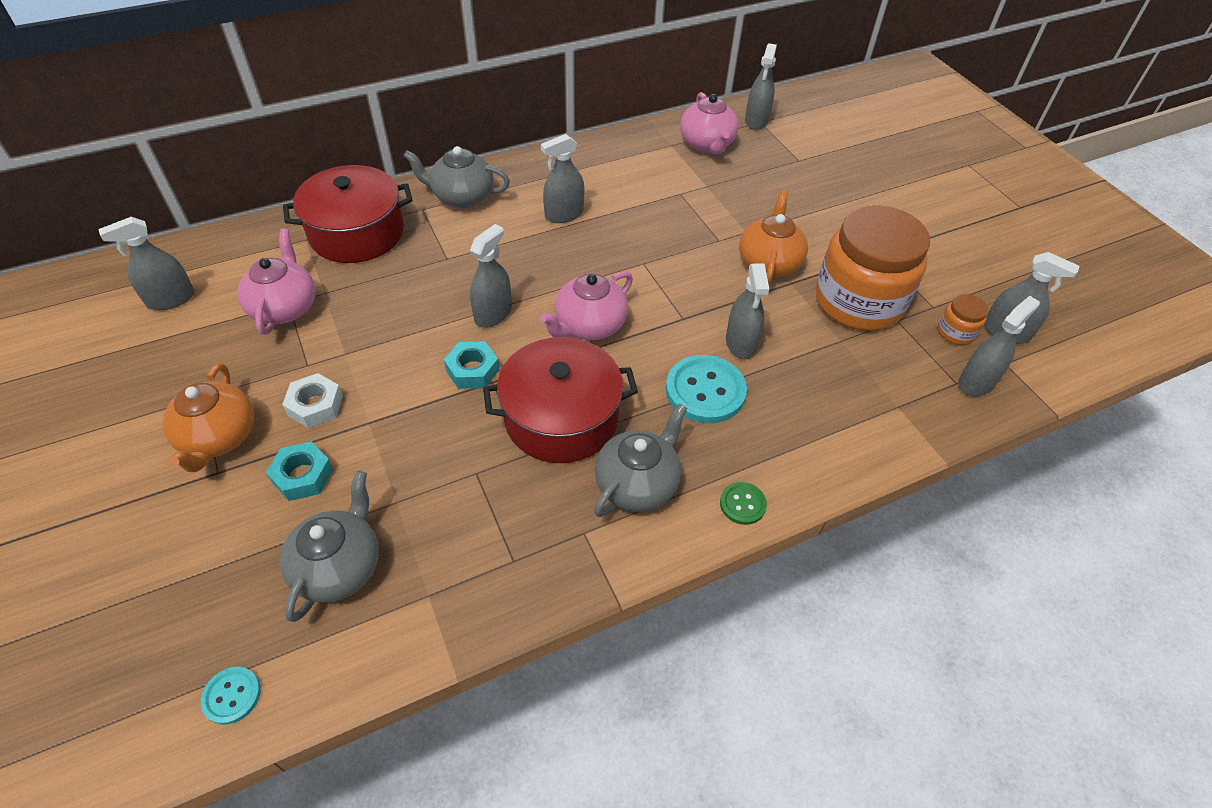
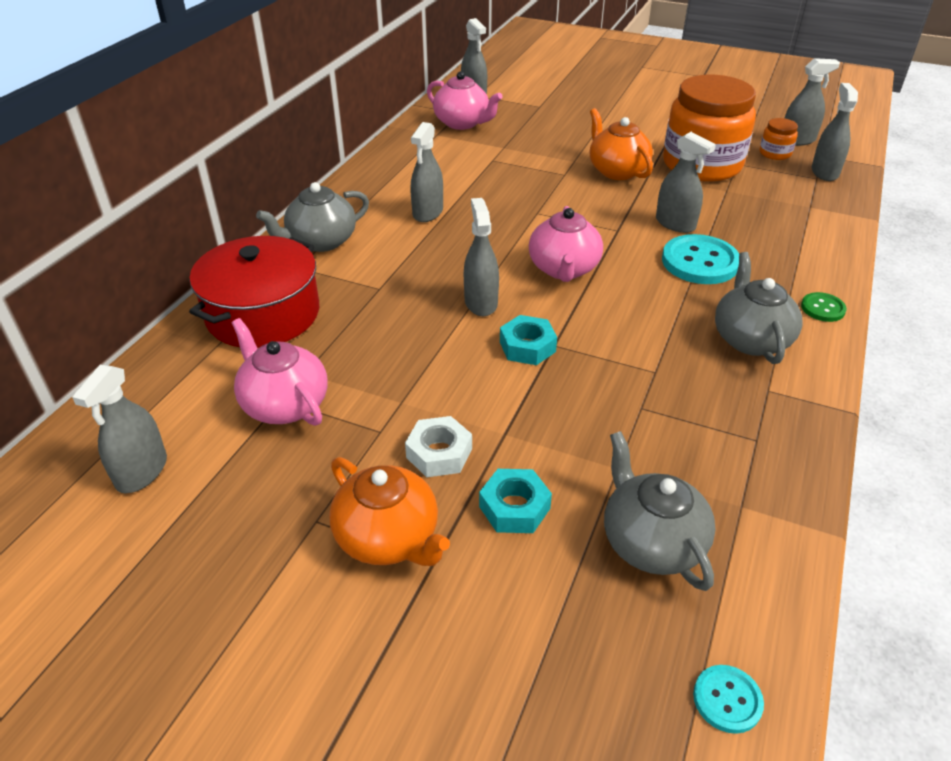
camera: 40 degrees left, 10 degrees down
(561, 418) = (640, 335): red pot -> none

